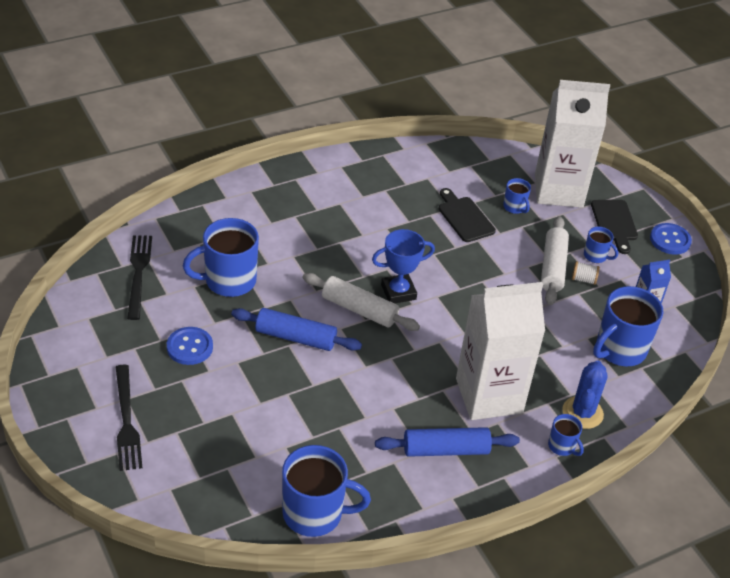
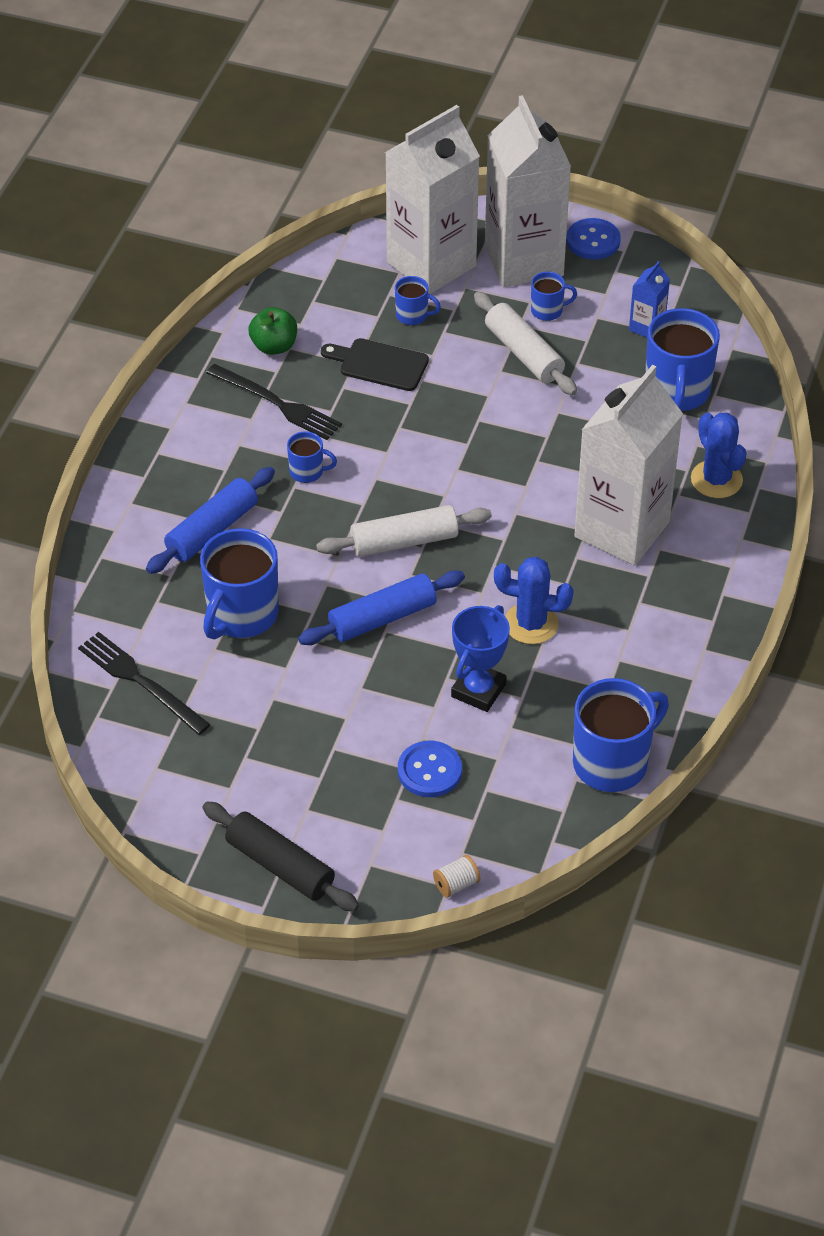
camera: 40 degrees left, 5 degrees up
(74, 414) = (280, 865): none -> black rolling pin
(126, 421) = (337, 829): black fork -> black fork (277, 404)
(189, 347) = (297, 711): blue button -> blue button (429, 771)
(370, 403) = (531, 623): none -> blue cactus
(398, 292) = (417, 494): blue trophy -> blue trophy (478, 690)
(420, 172) = (274, 346): none -> green apple
(445, 449) = (647, 611): blue rolling pin -> blue rolling pin (212, 530)
(562, 446) = (736, 525): blue mug -> blue mug (307, 472)
(583, 279) = (565, 344): white spool -> white spool (456, 884)
(614, 223) = (524, 261): black cutting board -> white carton

